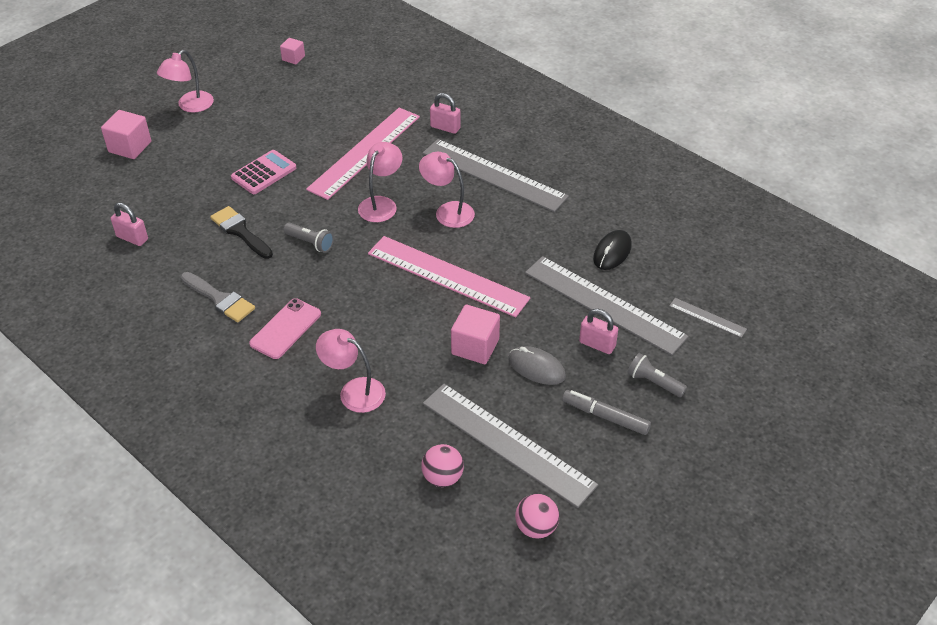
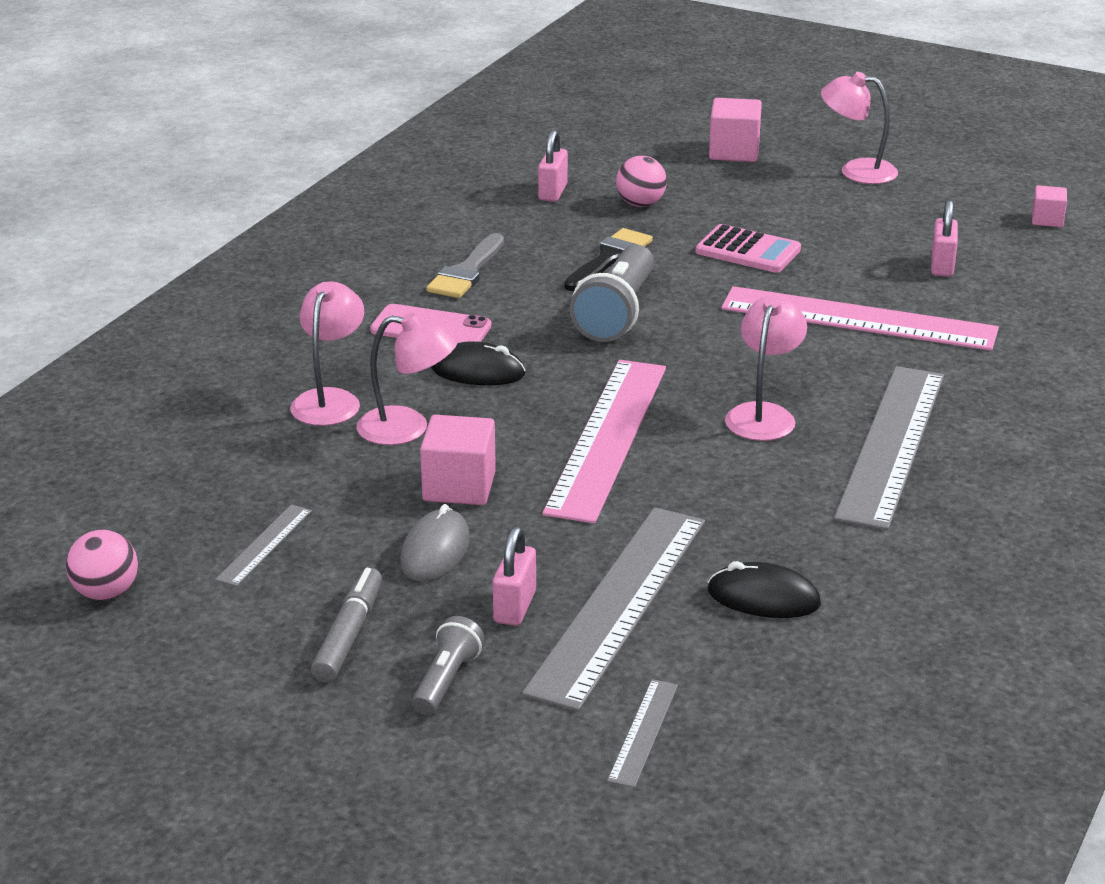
camera: 75 degrees right, 15 degrees down
(310, 243) = (617, 313): grey flashlight -> grey flashlight, size x1.82
(350, 316) = (478, 371): none -> black mouse
(381, 204) = (742, 354): pink lamp -> pink lamp (408, 428)
(442, 477) = (186, 497): pink ball -> pink ball (640, 204)
(445, 127) = (984, 379): pink padlock -> pink padlock (942, 266)
(507, 444) = (264, 545): grey ruler -> grey ruler, size x0.44

